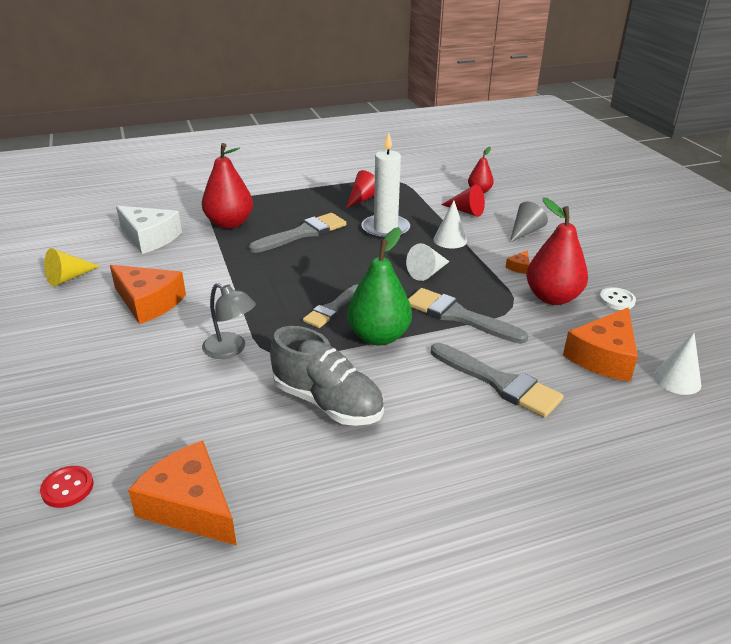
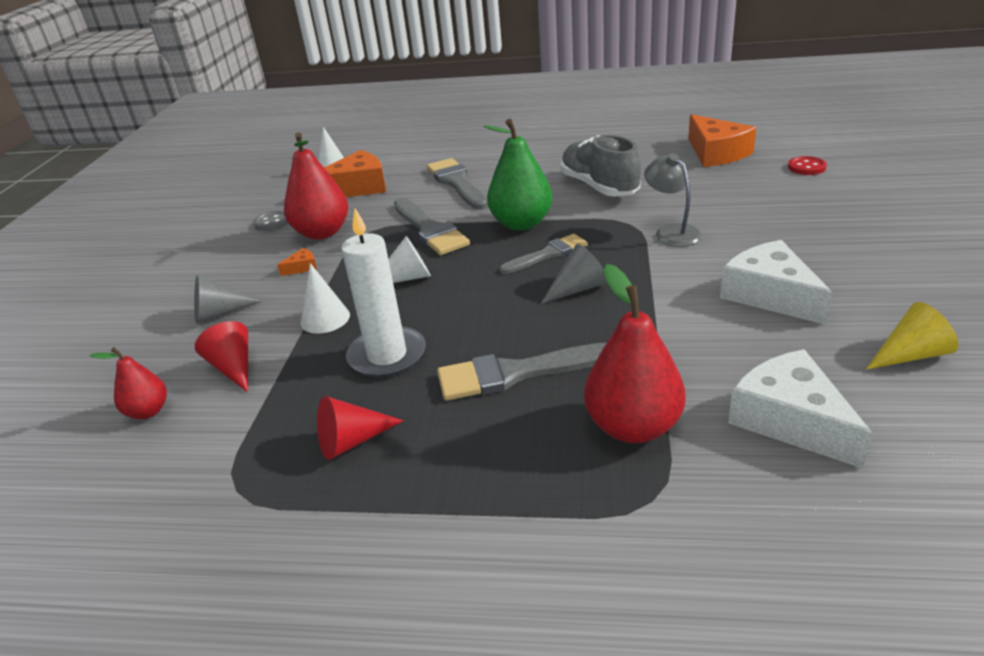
camera: 150 degrees left, 0 degrees up
(148, 302) = (770, 295): orange cheese -> white cheese
(292, 285) = (578, 289): none -> grey cone
(617, 300) = (272, 222): white button -> grey button

